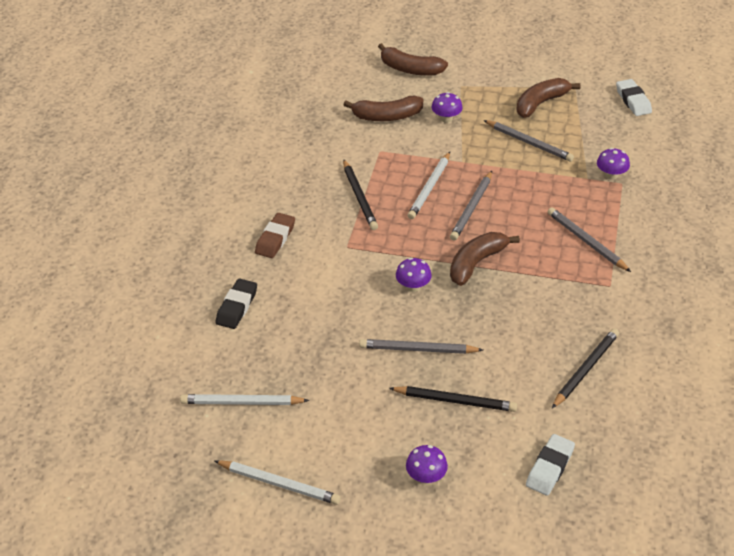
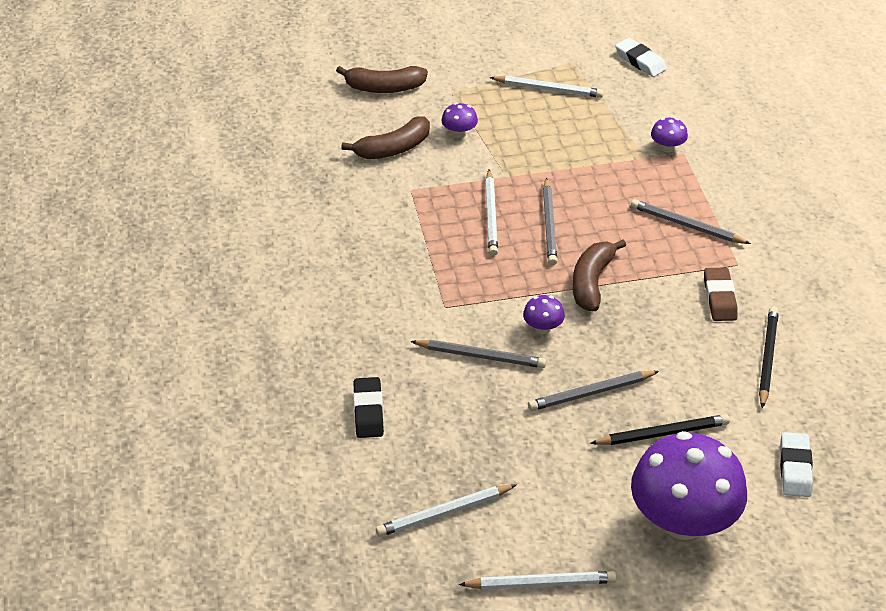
camera: 25 degrees left, 0 degrees up
(275, 239) = (360, 322): brown eraser -> brown eraser (719, 298)
(359, 197) = (422, 248): black pencil -> none
(426, 476) = (683, 521): purple mushroom -> purple mushroom, size x2.45
(529, 143) = (563, 136): grey pencil -> grey pencil (480, 356)
(540, 103) = (548, 89): brown banana -> white pencil

